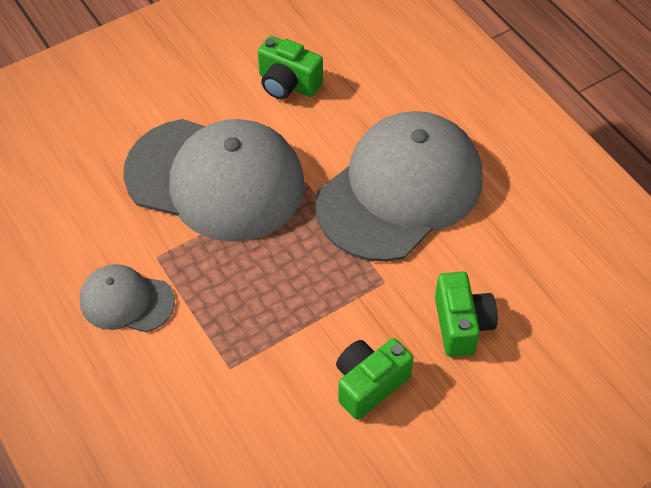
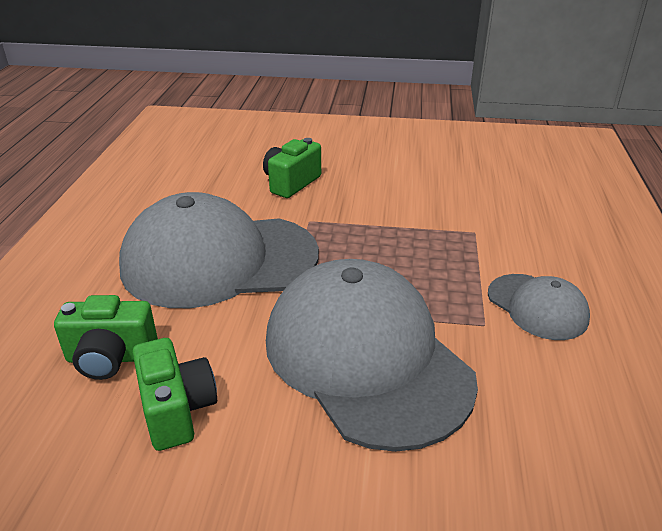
camera: 140 degrees left, 20 degrees down
(369, 384) = (384, 187): green camera -> green camera (111, 358)

